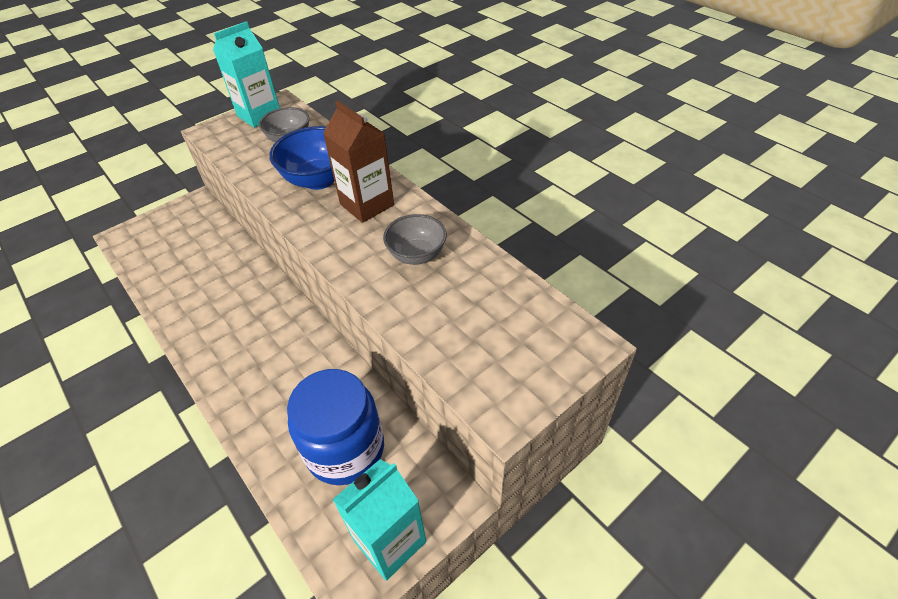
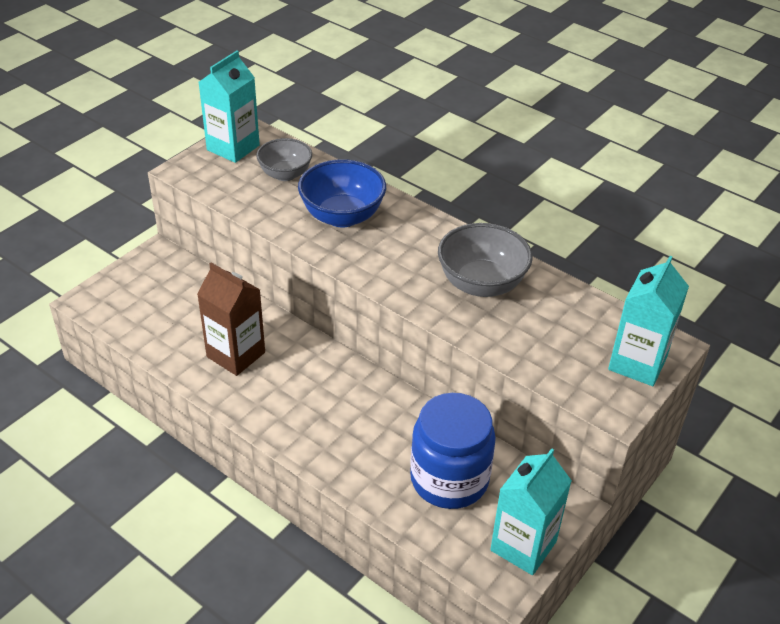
camera: 15 degrees left, 5 degrees down
(367, 204) = (407, 239): brown carton -> brown carton (236, 354)
(417, 255) = (481, 284): grey bowl -> grey bowl, size x1.50
(547, 360) = (637, 363): none -> turquoise carton

